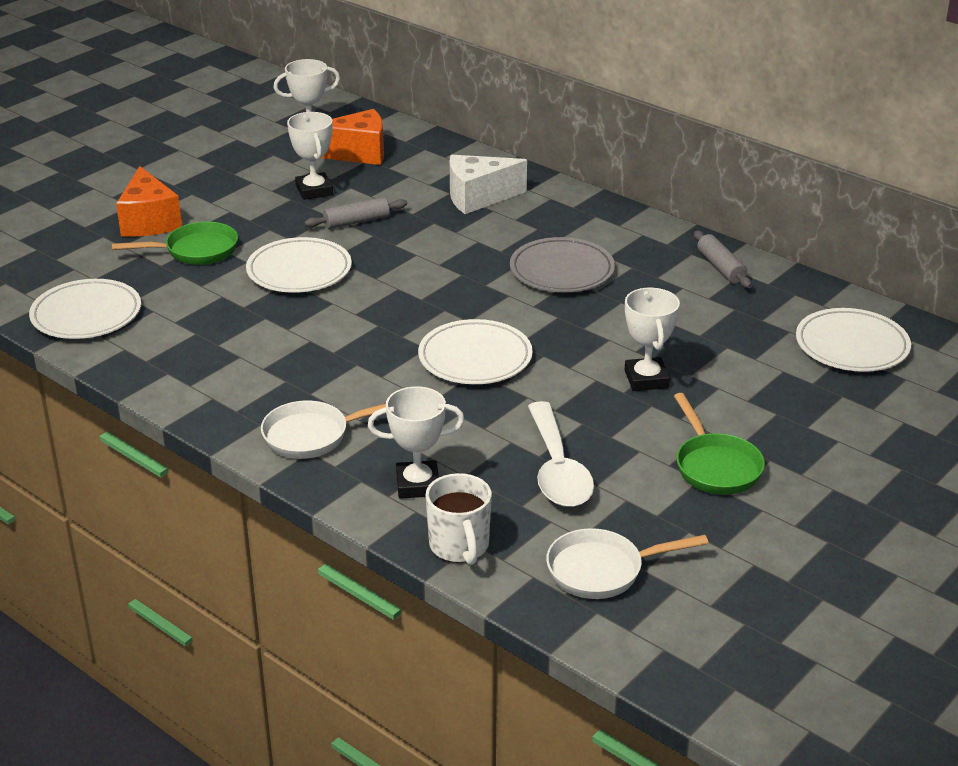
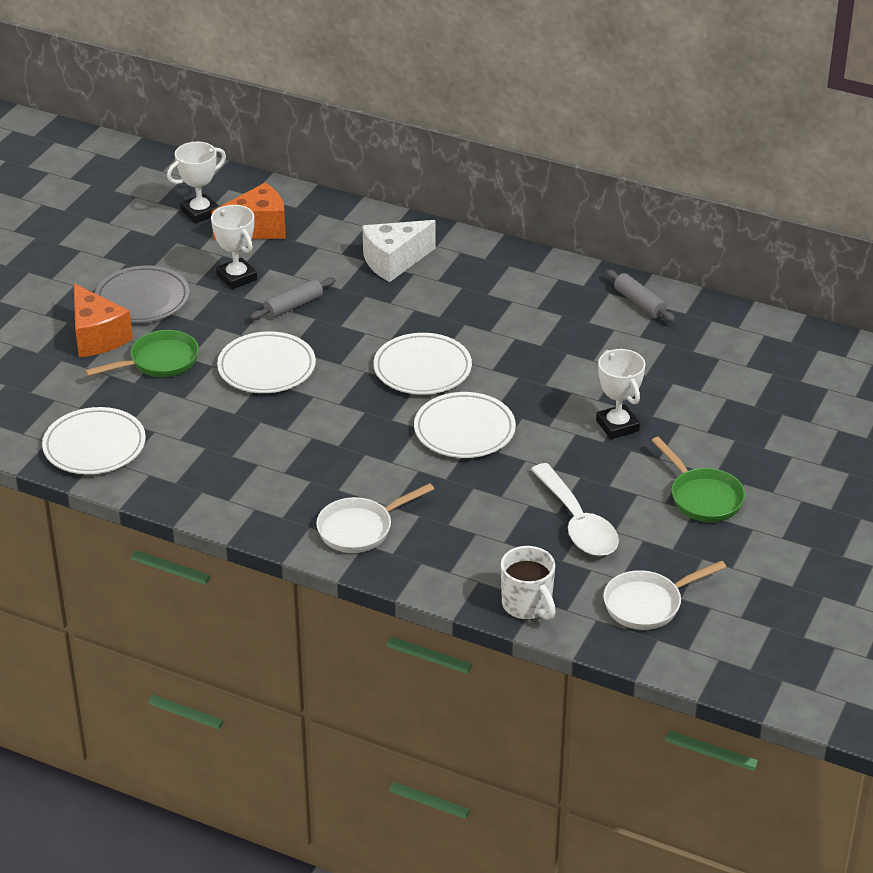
camera: 15 degrees left, 5 degrees up
(417, 485) = (469, 557): white trophy -> none
(562, 271) = (502, 329): grey plate -> grey plate (142, 299)
(852, 346) = (775, 364): white plate -> white plate (422, 369)

